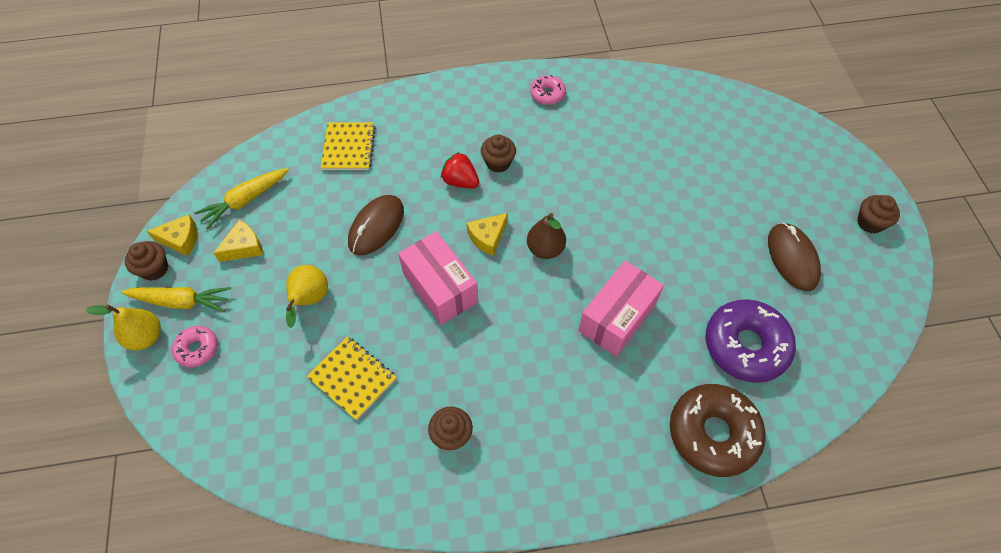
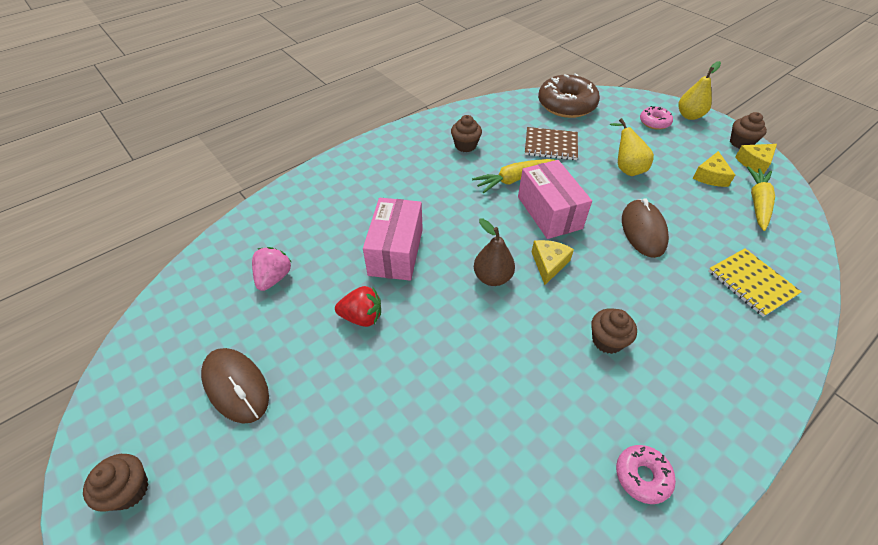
camera: 150 degrees right, 10 degrees down
(181, 301) = (698, 136): yellow carrot -> yellow carrot (513, 180)
(352, 378) = (551, 145): yellow notebook -> brown notebook
(440, 288) = (549, 212): pink box -> pink box turned 45 degrees clockwise
(460, 181) = (621, 302): red strawberry -> red strawberry (362, 317)
(713, 433) = (288, 210): brown donut -> brown donut (566, 105)
(745, 345) = (274, 278): purple donut -> pink strawberry

